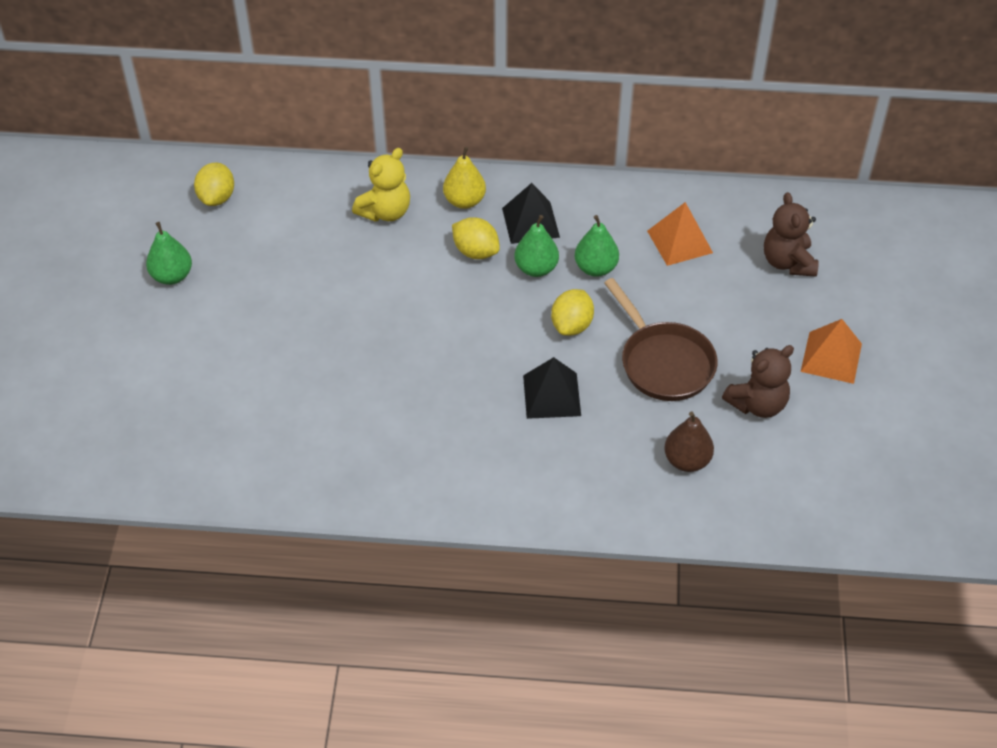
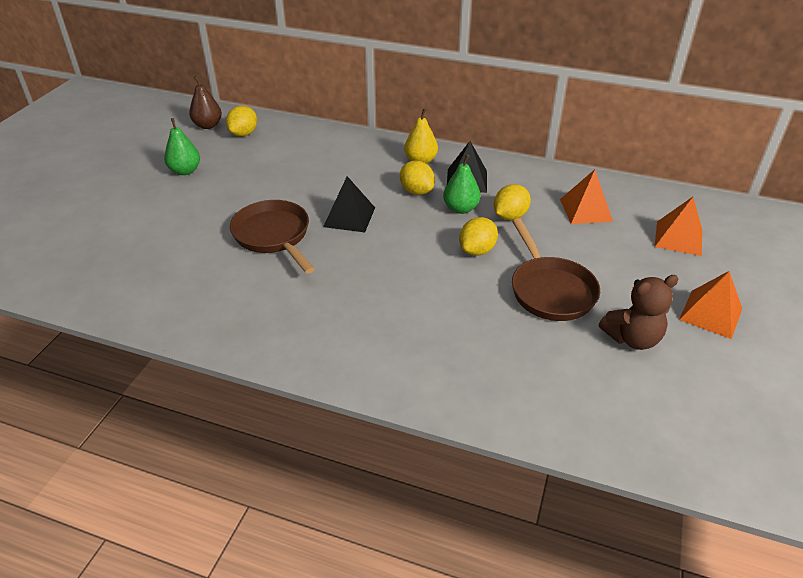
camera: 15 degrees right, 10 degrees down
(332, 353) = (274, 236): none -> brown pan
(385, 212) = (358, 158): yellow teddy bear -> none
(551, 395) = (442, 296): black pyramid -> black pyramid (349, 217)
(595, 268) = (510, 216): green pear -> yellow lemon
(687, 460) = (552, 372): brown pear -> brown pear (208, 125)
(788, 262) = (678, 238): brown teddy bear -> orange pyramid

